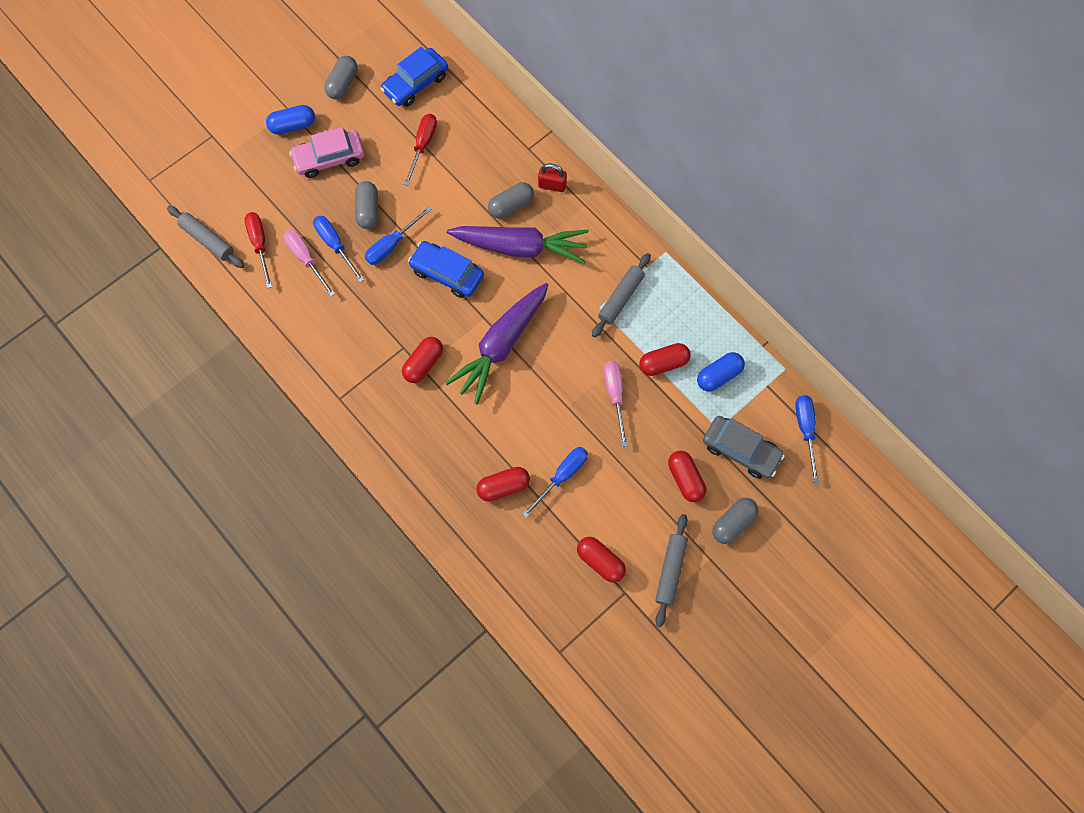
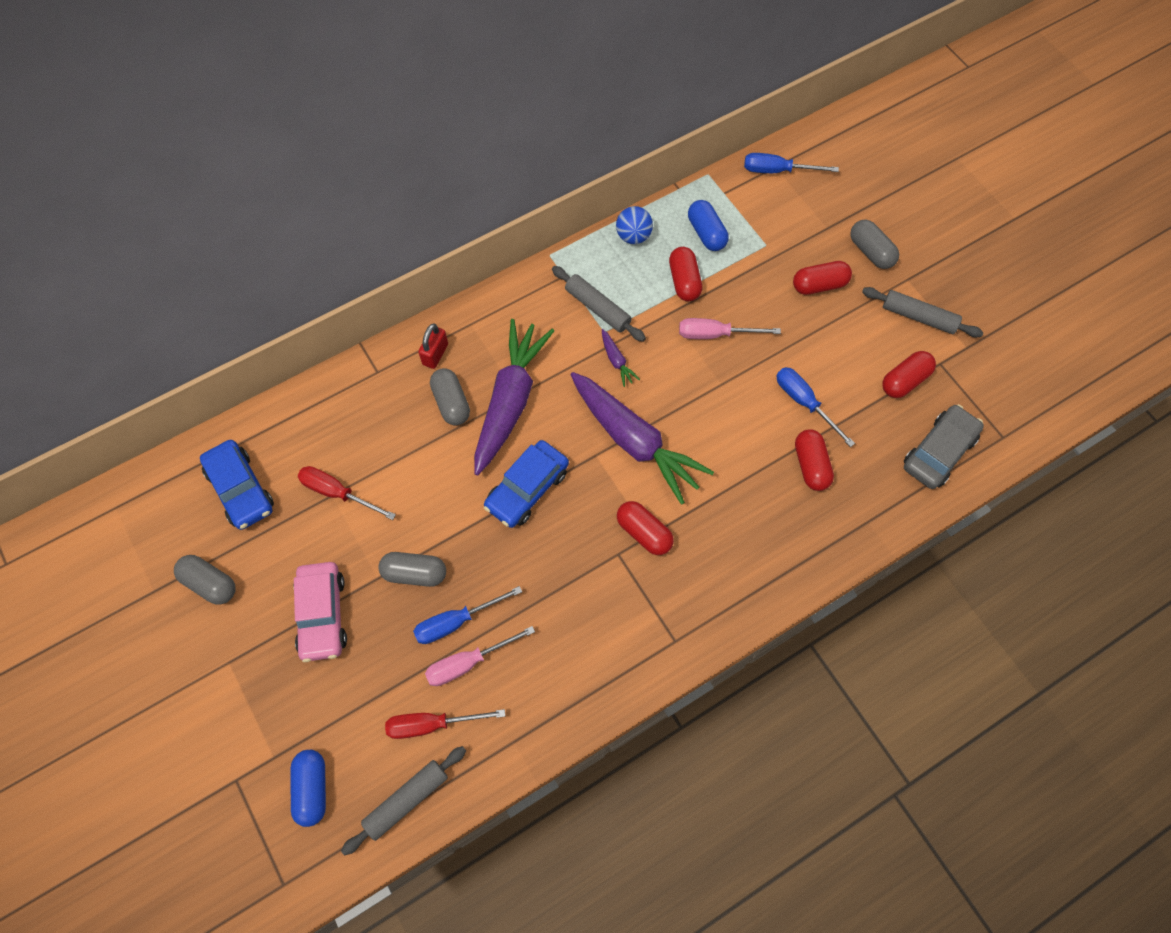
camera: 80 degrees left, 5 degrees down
(293, 125) = (255, 659): blue capsule -> blue capsule (312, 789)
(392, 245) = (472, 550): blue screwdriver -> none
(573, 320) = (616, 361): none -> purple carrot
(700, 315) = (633, 236): none -> blue ball
(740, 450) = (792, 230): grey car -> grey car (939, 452)

